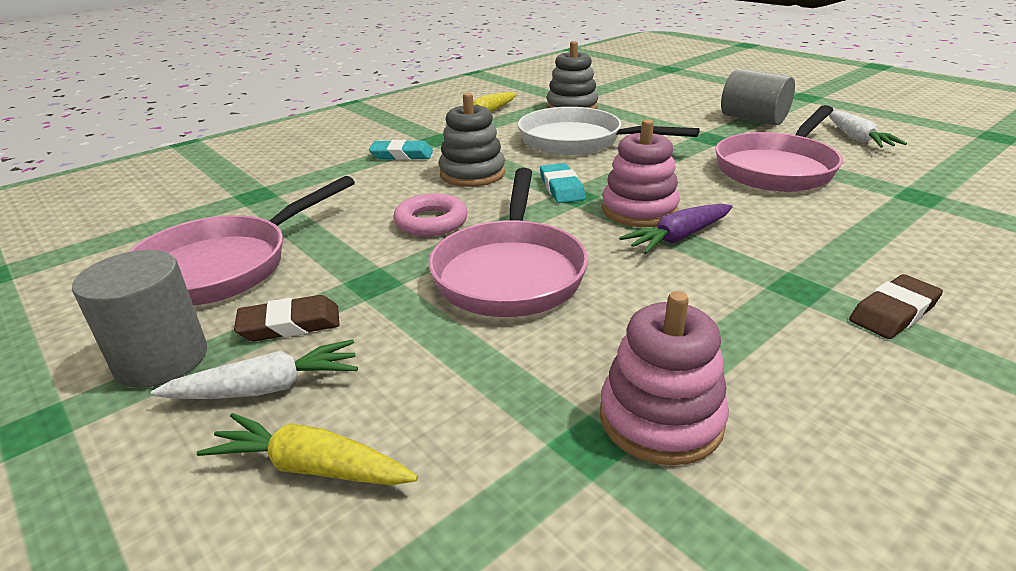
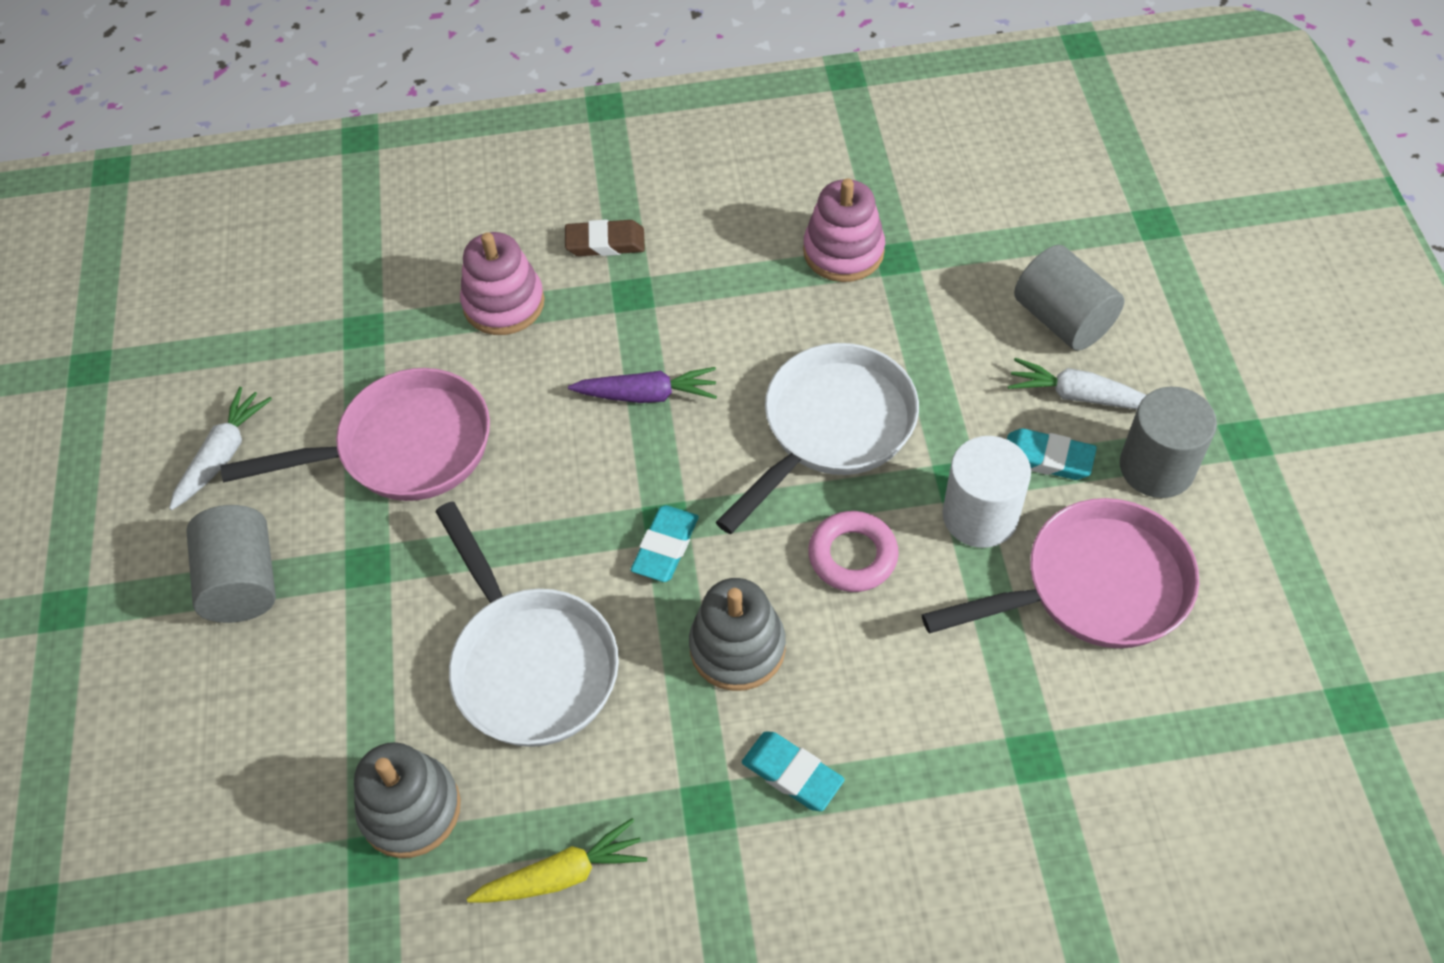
camera: 145 degrees left, 25 degrees up
(290, 324) = (1047, 458): brown eraser -> turquoise eraser
(312, 467) = (1063, 319): yellow carrot -> grey cylinder
(341, 269) = (980, 516): none -> white cylinder
(510, 272) = (831, 429): pink pan -> white pan
(639, 210) = (633, 455): pink stacking toy -> pink stacking toy (504, 303)

